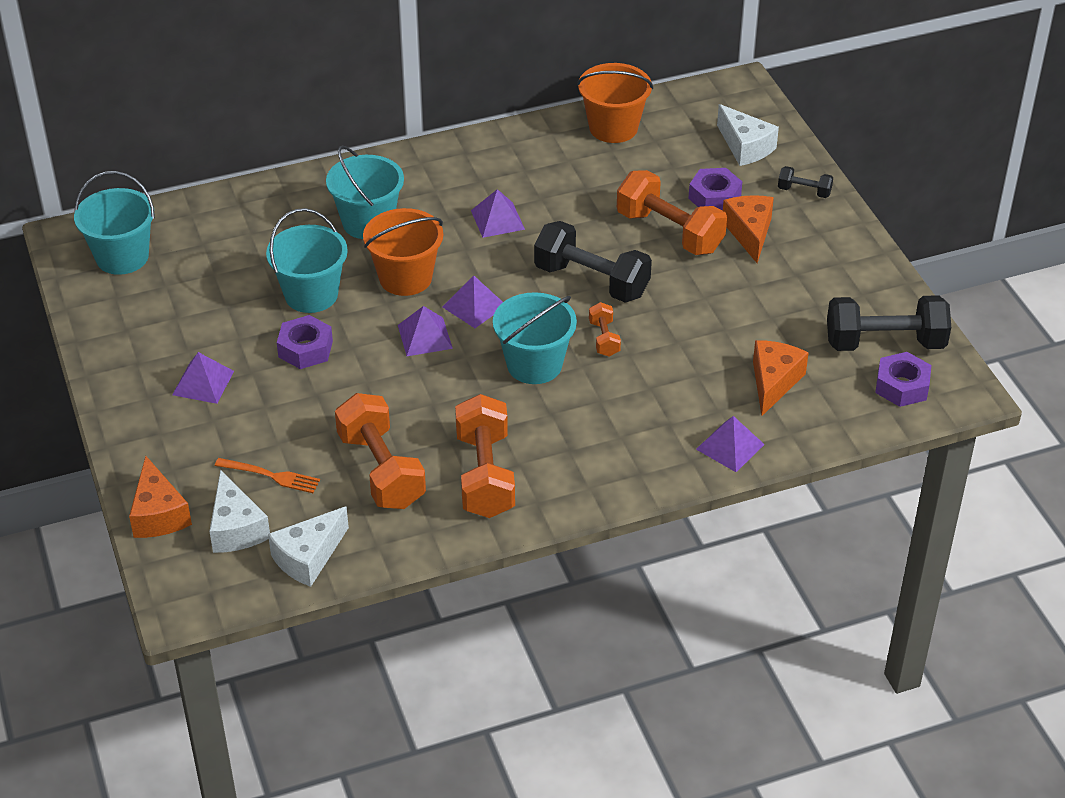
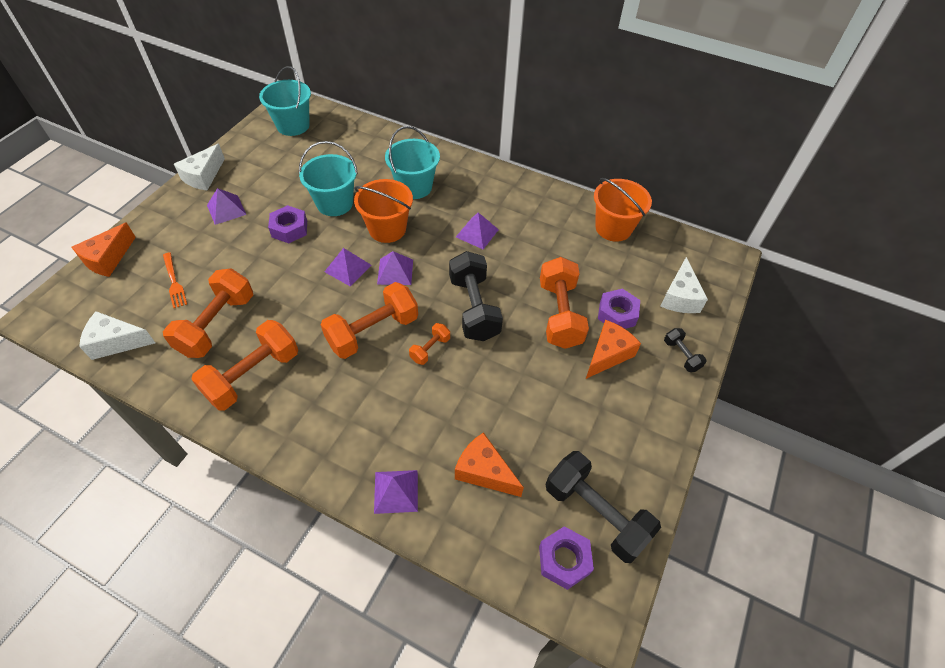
camera: 45 degrees right, 10 degrees up
(236, 528) = (119, 296): white cheese -> white cheese (203, 176)
(534, 364) = (373, 332): turquoise bucket -> orange dumbbell
(774, 382) = (484, 471): orange cheese -> orange cheese turned 120 degrees counterclockwise

